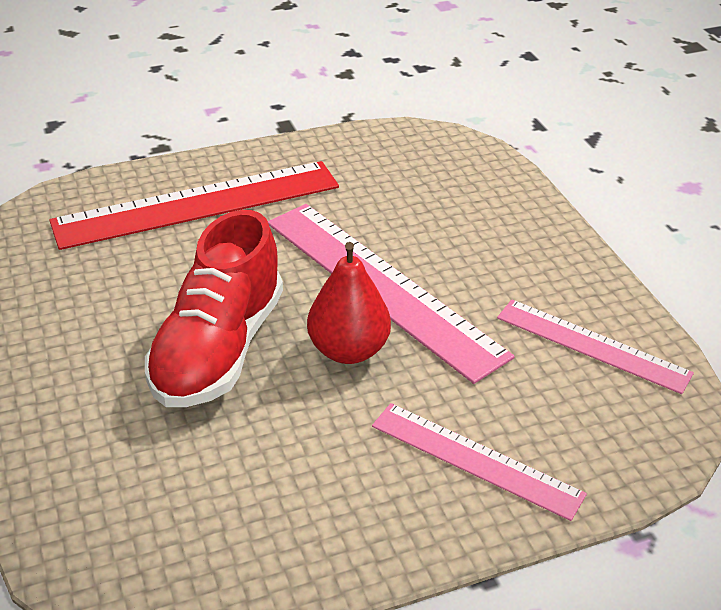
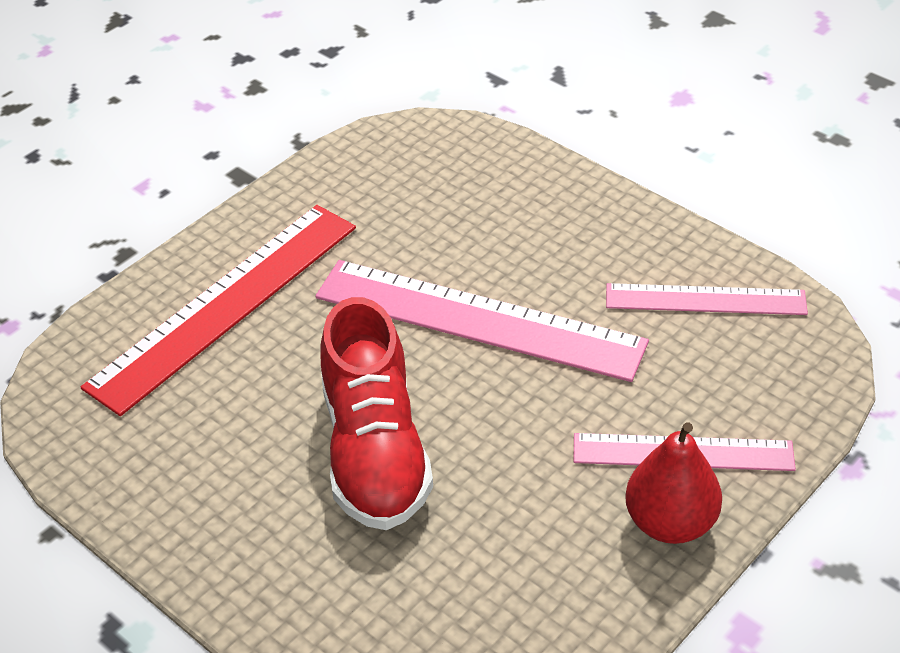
camera: 25 degrees left, 5 degrees up
(348, 350) = (497, 398): red pear -> red pear (670, 522)

